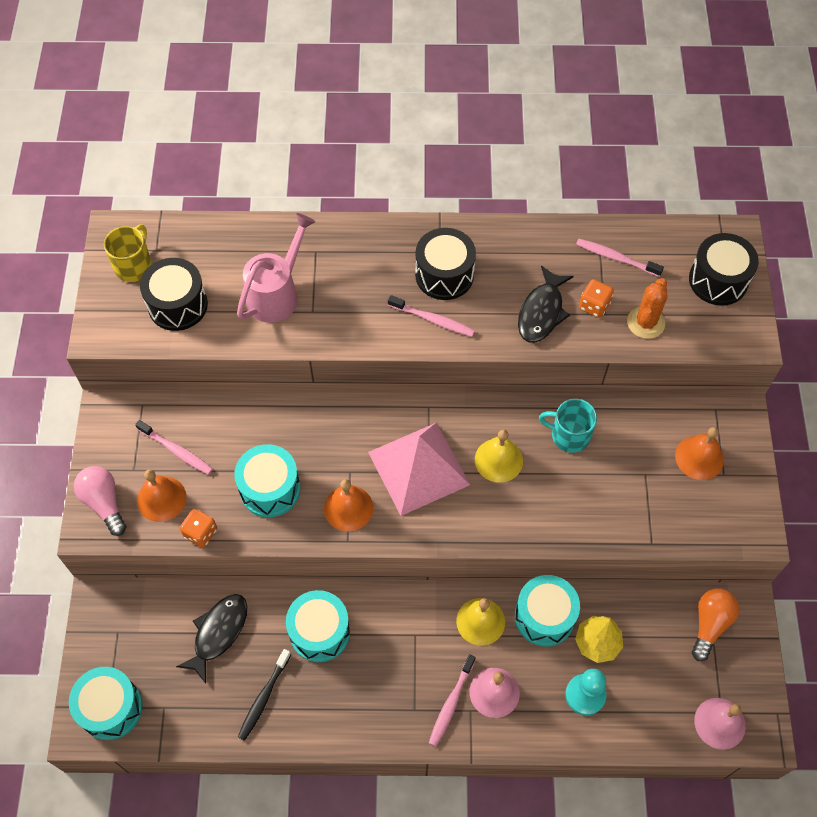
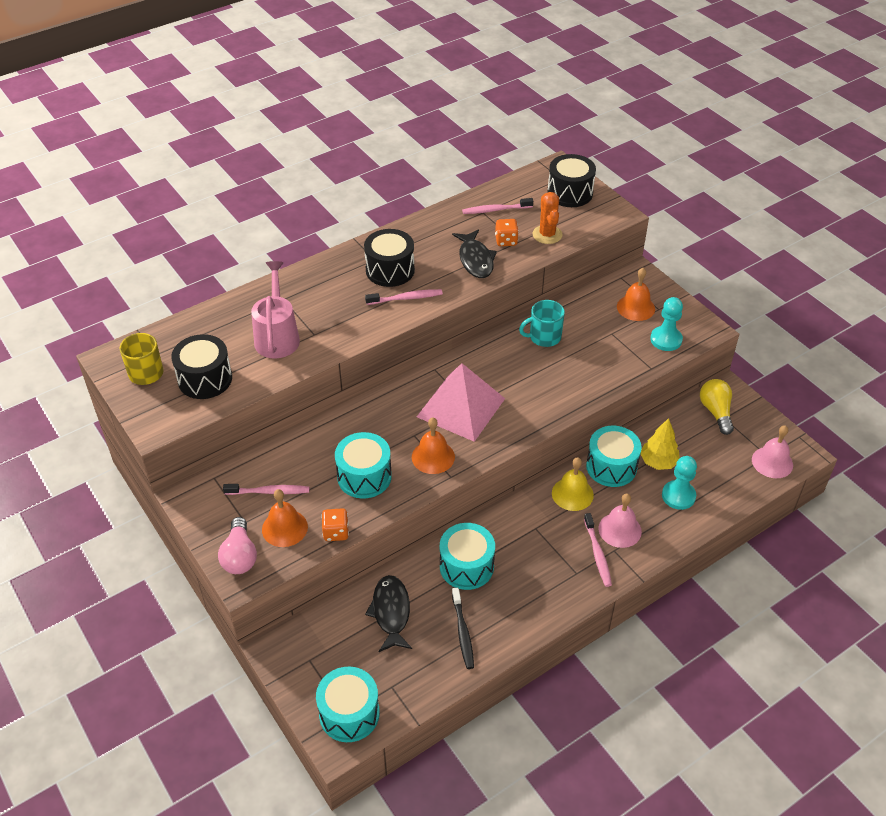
camera: 35 degrees left, 15 degrees down
(104, 503) = (240, 556): pink light bulb -> pink light bulb turned 120 degrees counterclockwise
(498, 460) = (511, 374): yellow bell -> none
(698, 518) = (666, 340): none -> turquoise pawn
(710, 624) = (716, 412): orange light bulb -> yellow light bulb

